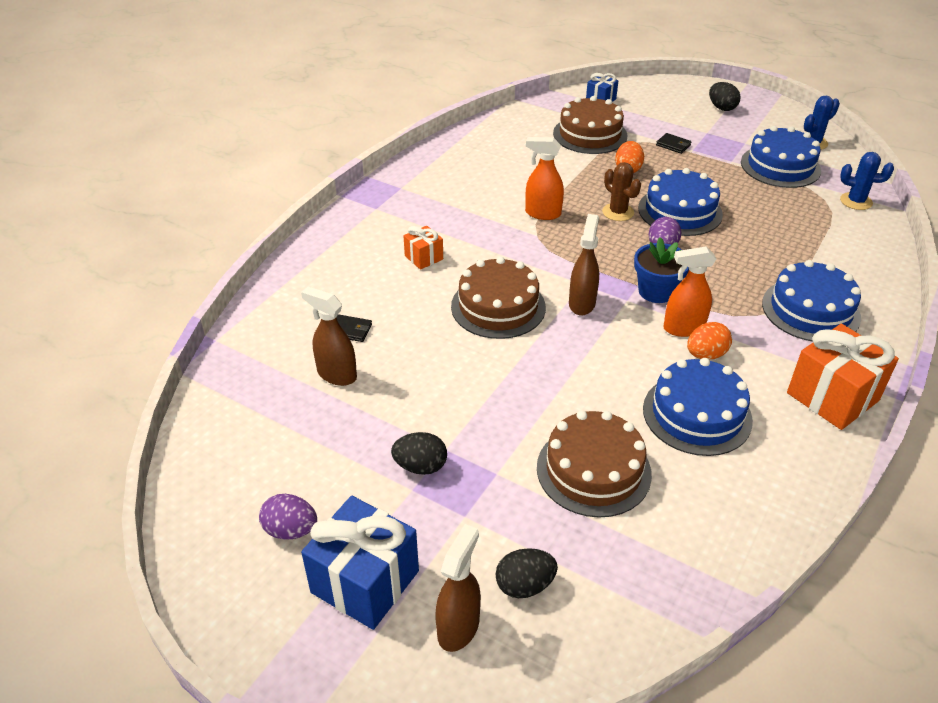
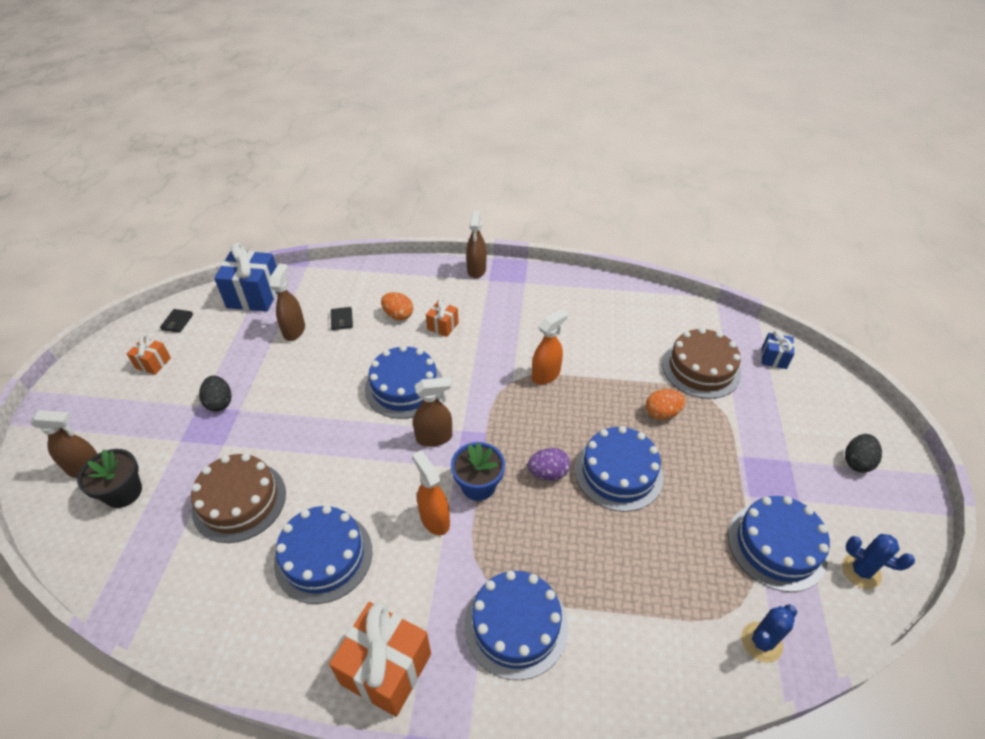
camera: 65 degrees right, 5 degrees up
(290, 530) = (153, 363): purple egg -> orange gift
(352, 212) = (476, 270): none -> brown spray bottle
(365, 581) = (118, 411): blue gift -> blue gift (254, 295)
(498, 307) = (404, 387): brown cake -> blue cake
(524, 585) = (123, 492): black egg -> black flower pot
(542, 213) = (546, 375): orange spray bottle -> orange spray bottle turned 60 degrees clockwise
(618, 212) = (583, 425): brown cactus -> none
(673, 145) = (737, 437): black wallet -> black wallet (177, 322)
(705, 355) = (405, 545): orange egg -> orange egg (398, 315)
(856, 201) = (761, 642): blue cactus -> blue cactus turned 60 degrees clockwise

